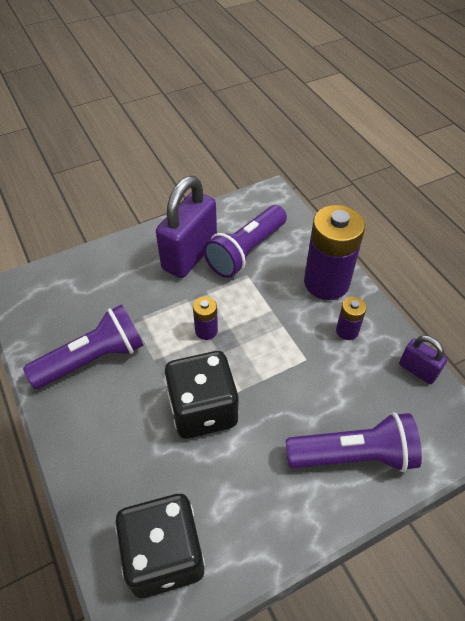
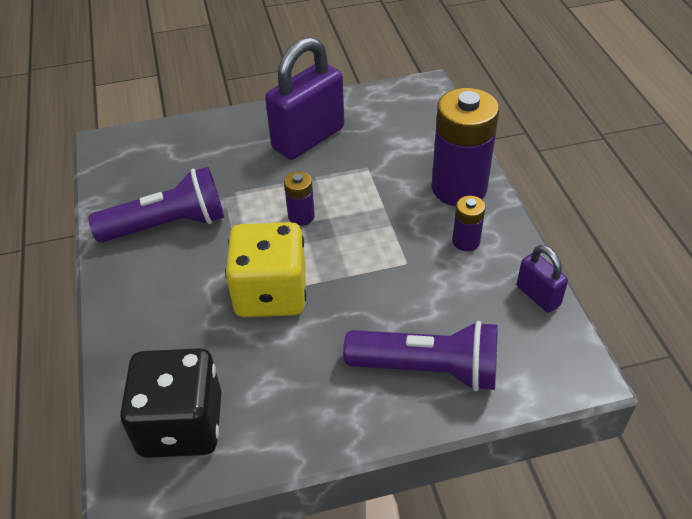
camera: 15 degrees right, 5 degrees down
(203, 409) = (271, 293): black dice -> yellow dice
(246, 251) = (374, 143): purple flashlight -> none

